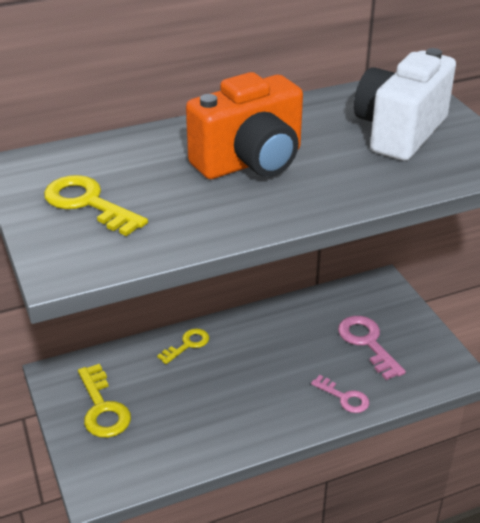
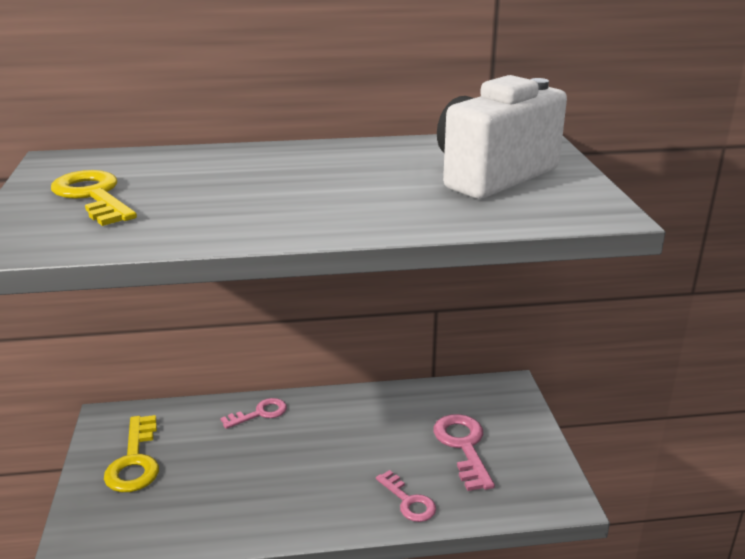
camera: 15 degrees right, 10 degrees down
(187, 345) = (260, 413): yellow key -> pink key
(250, 162) = (298, 182): orange camera -> none

